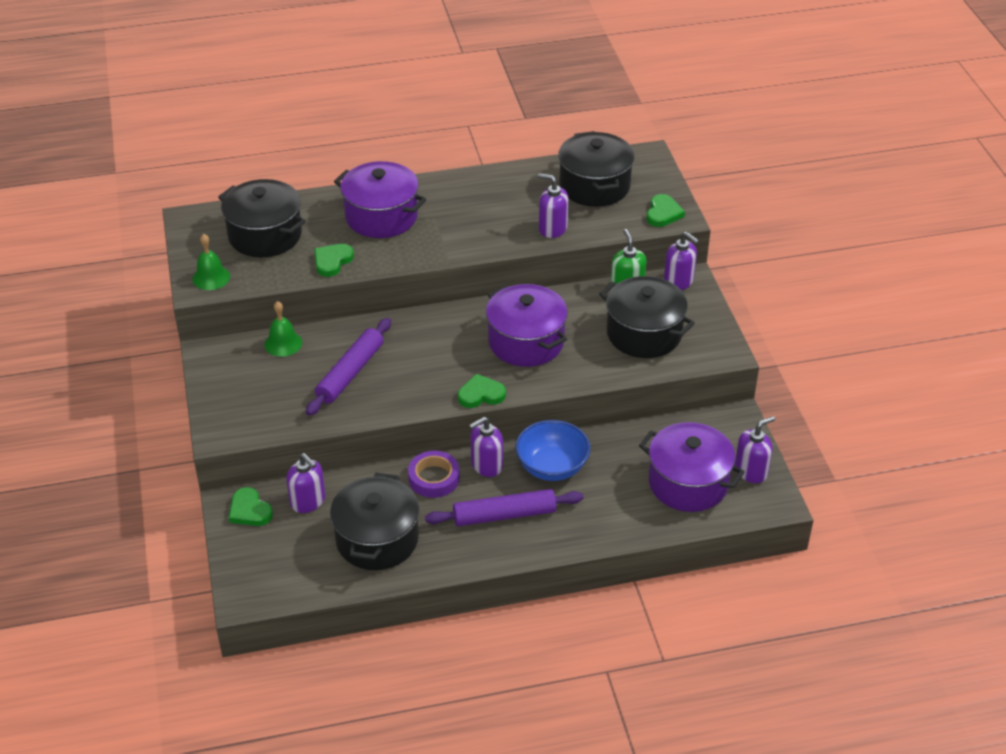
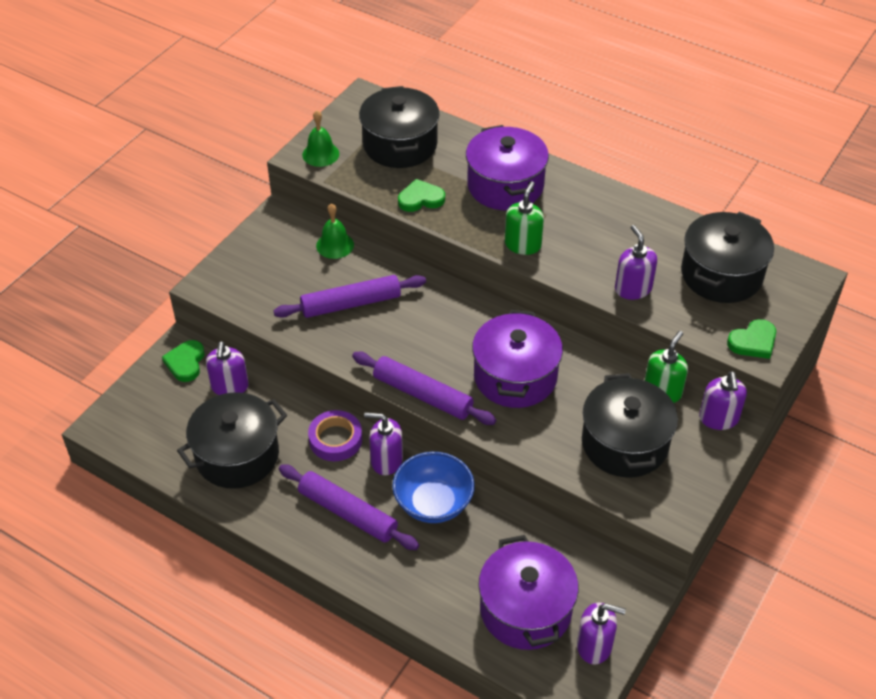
camera: 45 degrees right, 5 degrees up
(445, 246) = (523, 244): none -> green soap dispenser
(481, 394) = (423, 395): green heart -> purple rolling pin

